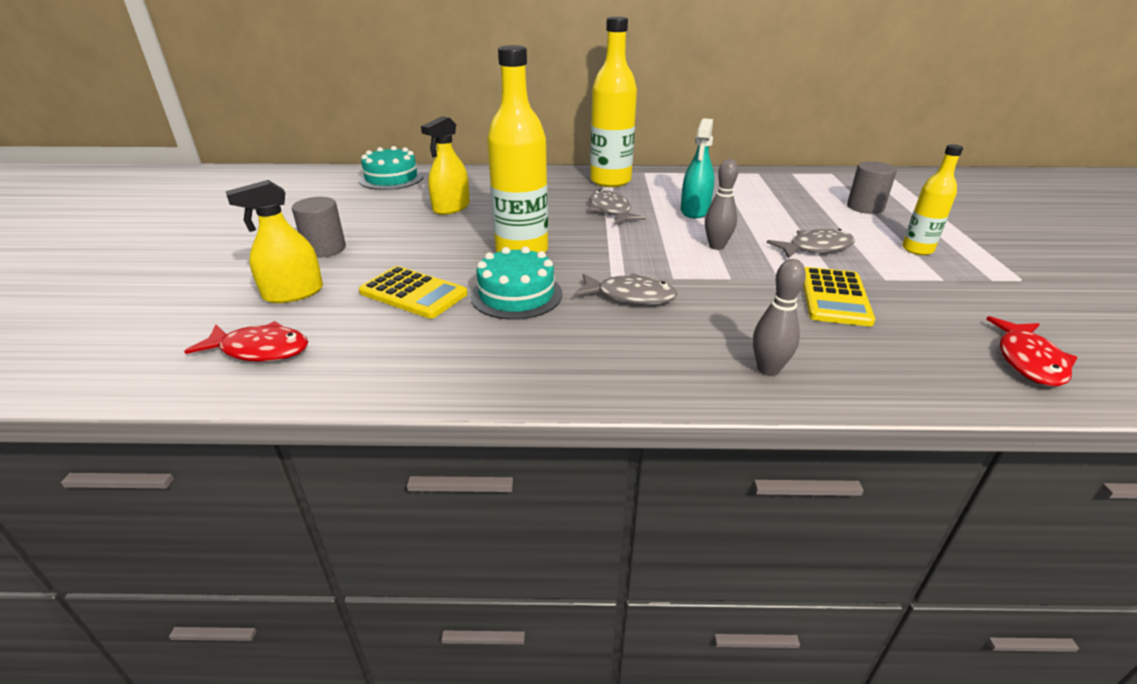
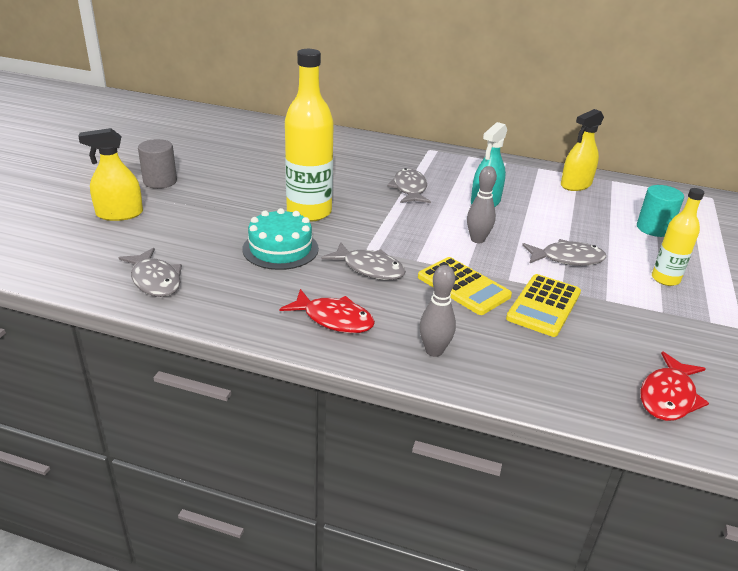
camera: 15 degrees right, 0 degrees up
(260, 350) = (76, 253): red fish -> red fish (334, 319)
(385, 361) = (155, 280): none -> grey fish
(391, 178) = (245, 125): turquoise cake -> none
(413, 293) = (204, 231): yellow calculator -> yellow calculator (463, 286)
(451, 207) = (277, 162): yellow spray bottle -> yellow spray bottle (576, 185)
(610, 181) = (430, 159): yellow bottle -> none
(865, 207) = (653, 228): grey cylinder -> turquoise cylinder

